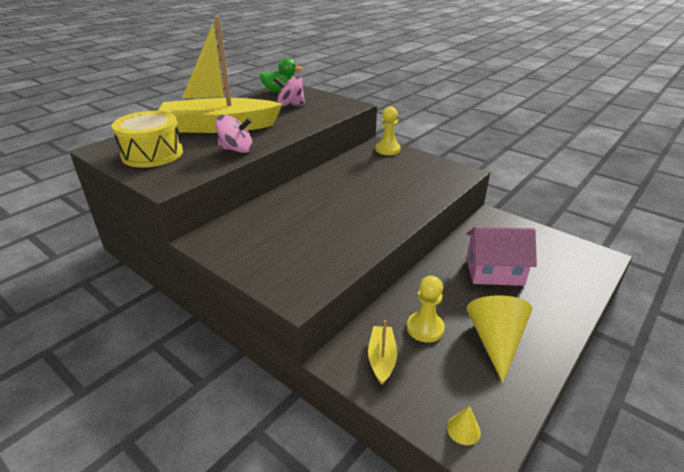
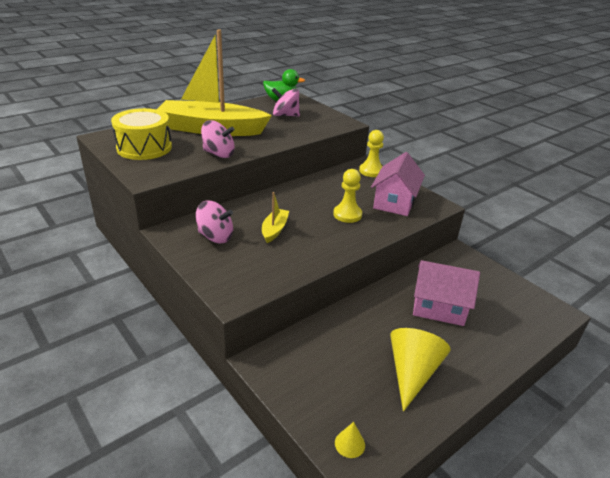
camera: 10 degrees right, 0 degrees up
(255, 236) = (215, 237): none -> pink spinning top
(381, 359) = (299, 367): yellow boat -> yellow boat (274, 230)
(422, 175) = (394, 202): none -> pink house
(425, 328) = (350, 348): yellow pawn -> yellow pawn (347, 214)

